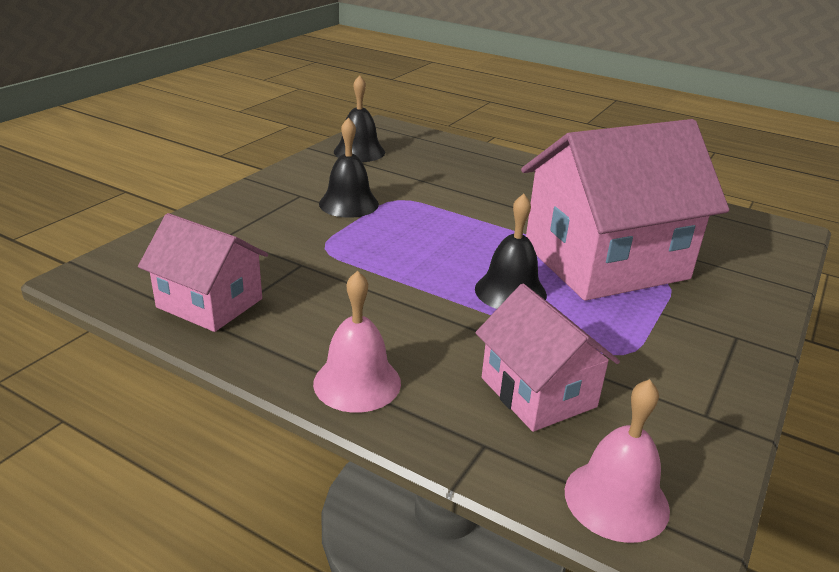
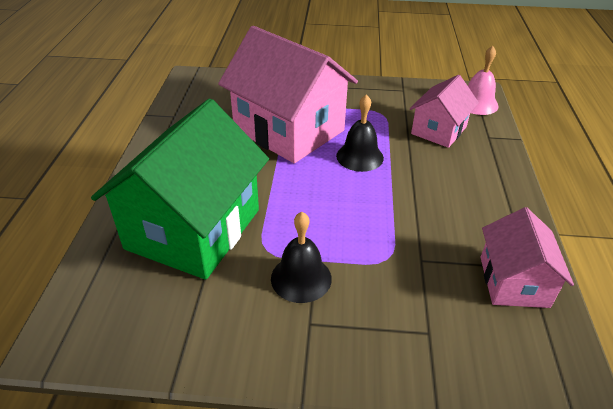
camera: 115 degrees left, 10 degrees up
(357, 382) = (499, 184): pink bell -> none
(359, 152) = (162, 329): black bell -> none
(456, 178) = (194, 229): none -> green house

